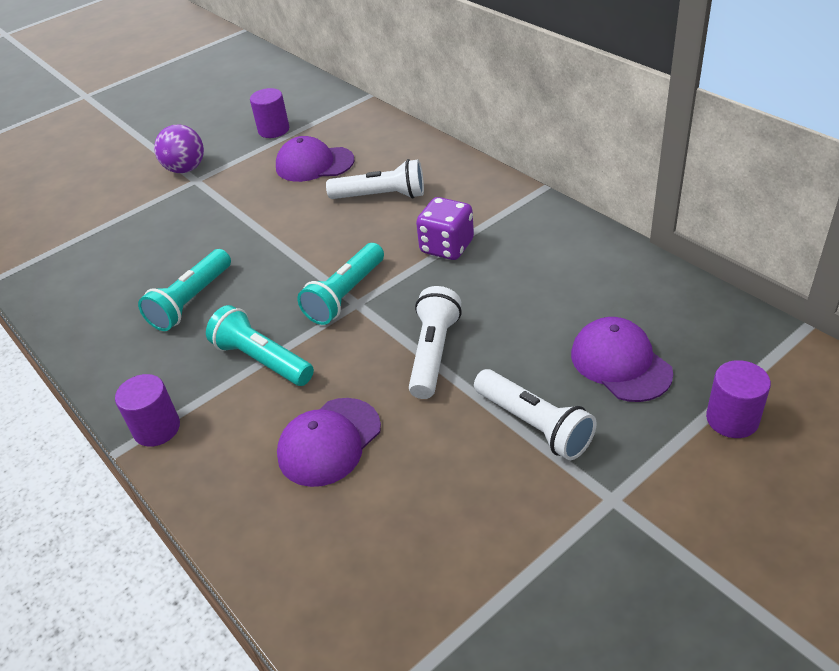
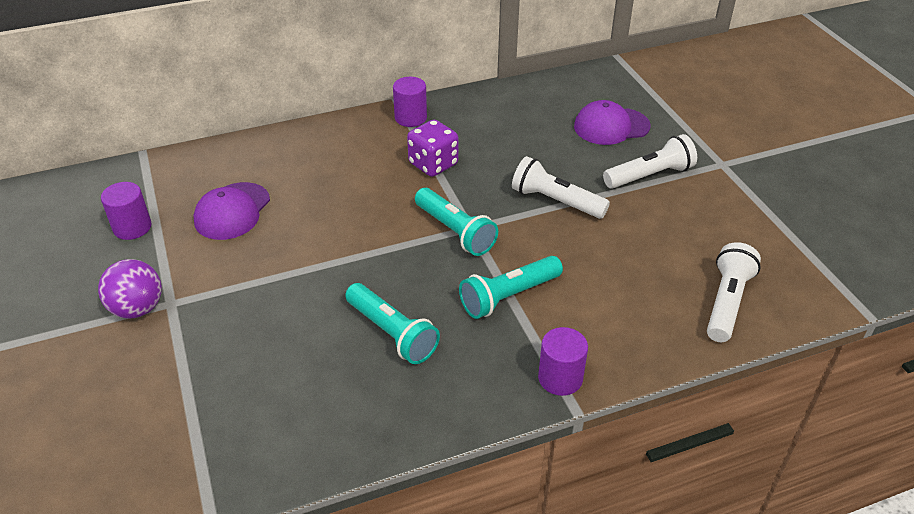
camera: 75 degrees left, 0 degrees up
(329, 442) = (623, 274): purple cap -> none
(381, 196) = (329, 182): white flashlight -> white flashlight (726, 302)
(732, 419) = (678, 104): purple cylinder -> purple cylinder (410, 118)

